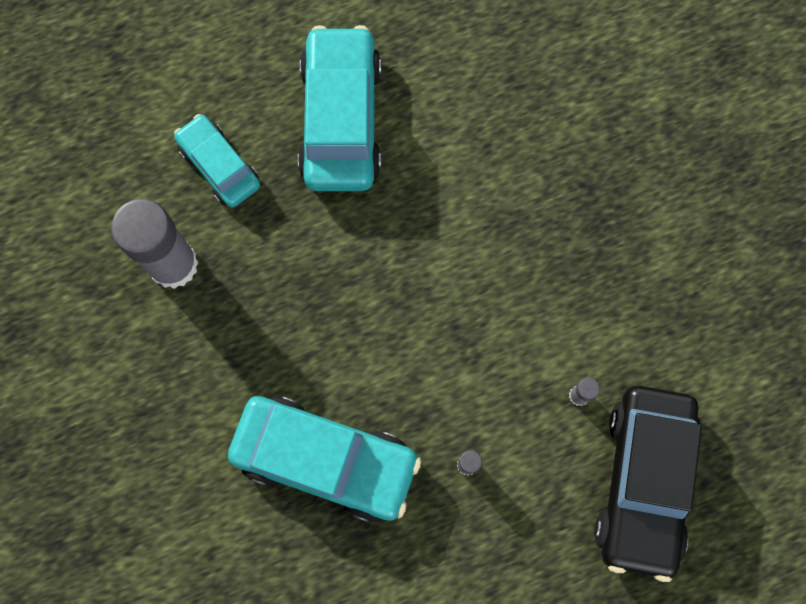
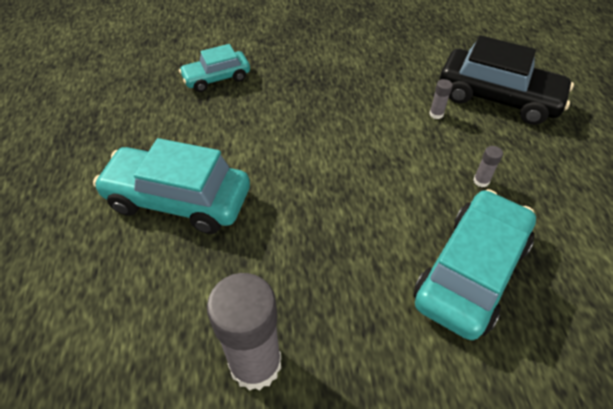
camera: 75 degrees left, 25 degrees down
(219, 166) = (174, 299): turquoise car -> turquoise car (216, 78)

